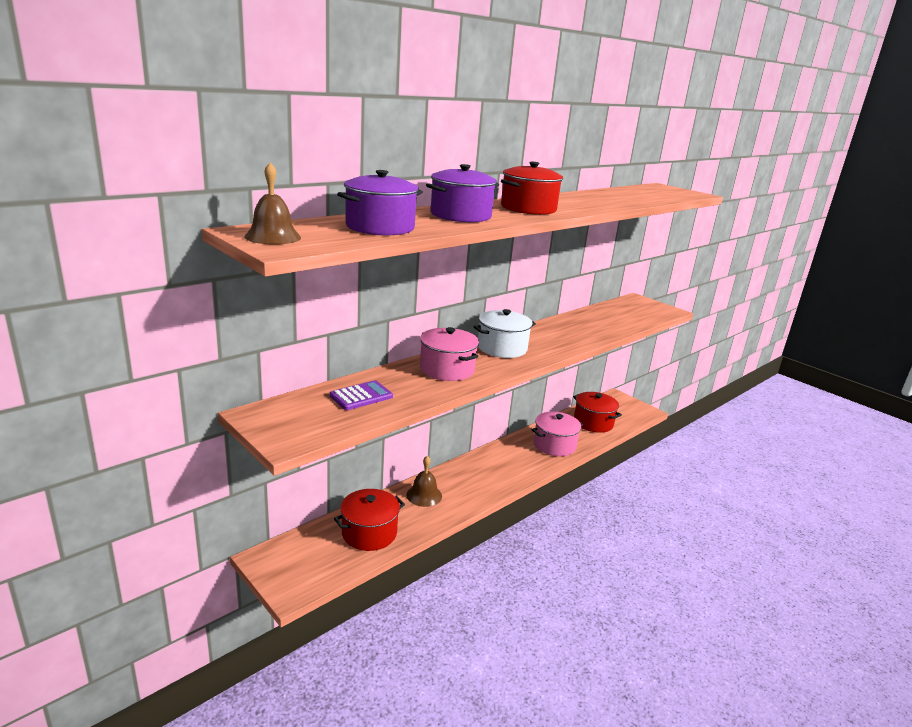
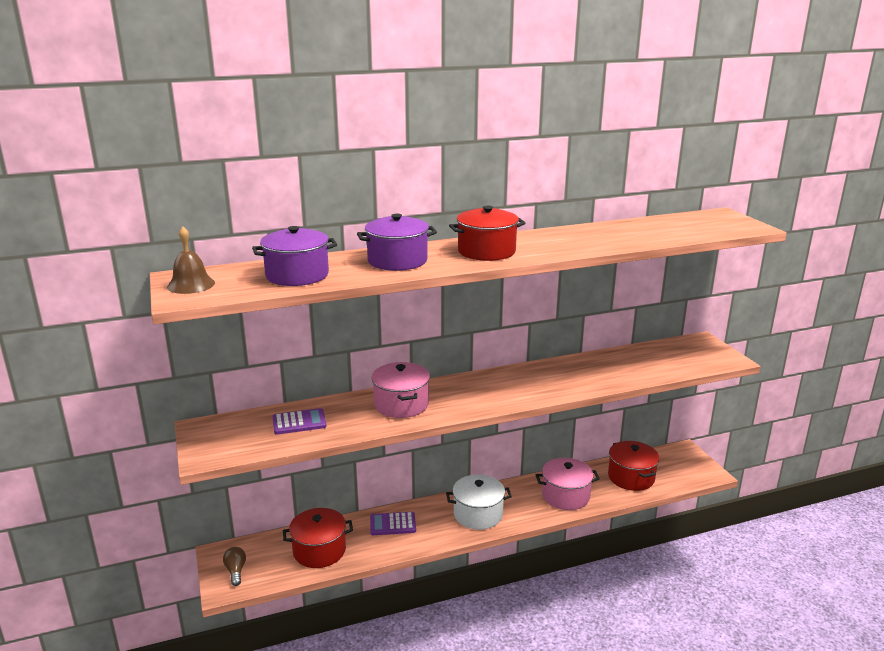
camera: 25 degrees right, 0 degrees up
(293, 571) = (235, 571): none -> brown light bulb
(424, 495) = (392, 524): brown bell -> purple calculator
(502, 348) = (479, 387): white pot -> white pot (478, 514)

